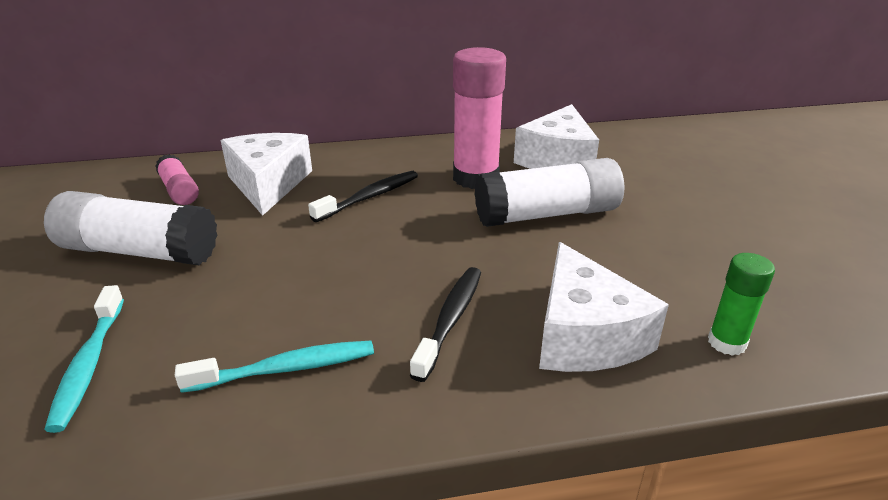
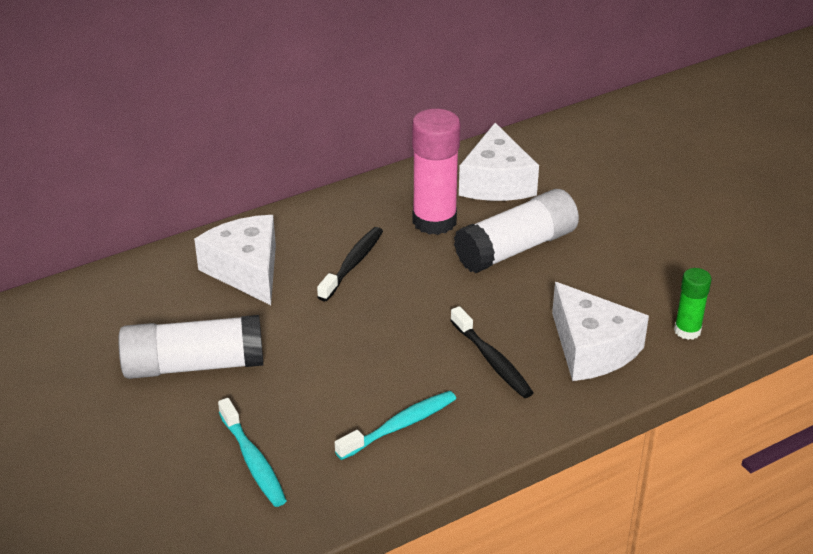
camera: 20 degrees left, 5 degrees up
(179, 191) = (166, 297): pink glue stick -> none
(450, 319) = (492, 361): black toothbrush -> black toothbrush turned 150 degrees clockwise

